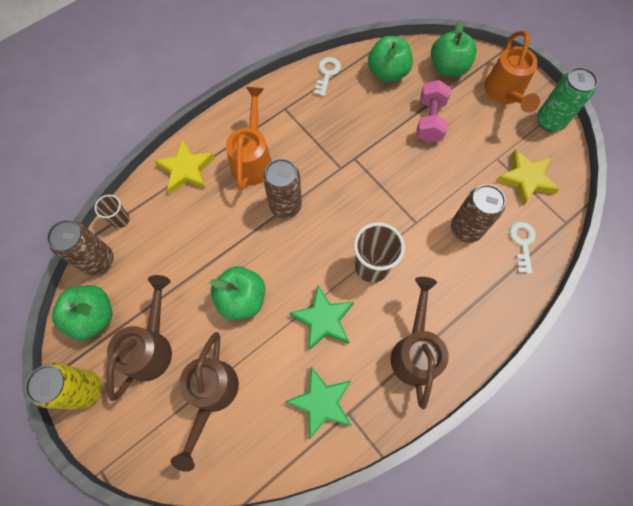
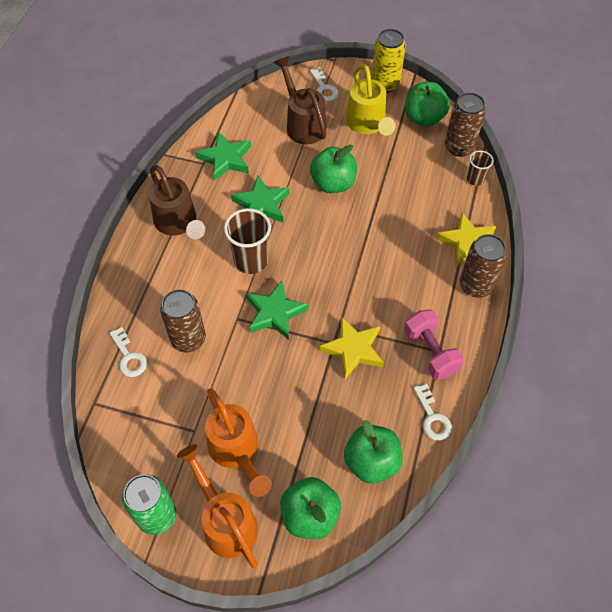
camera: 145 degrees right, 10 degrees down
(149, 433) = (324, 88): none -> white key
(151, 347) = (367, 124): brown watering can -> yellow watering can
(252, 159) = (422, 285): orange watering can -> orange watering can (236, 451)
(285, 205) = (359, 265): brown can -> brown can (475, 286)
(382, 208) = (275, 313): none -> green star
(429, 121) = (288, 430): pink dumbbell -> pink dumbbell (430, 352)
(526, 179) = (153, 425): yellow star -> yellow star (353, 349)

